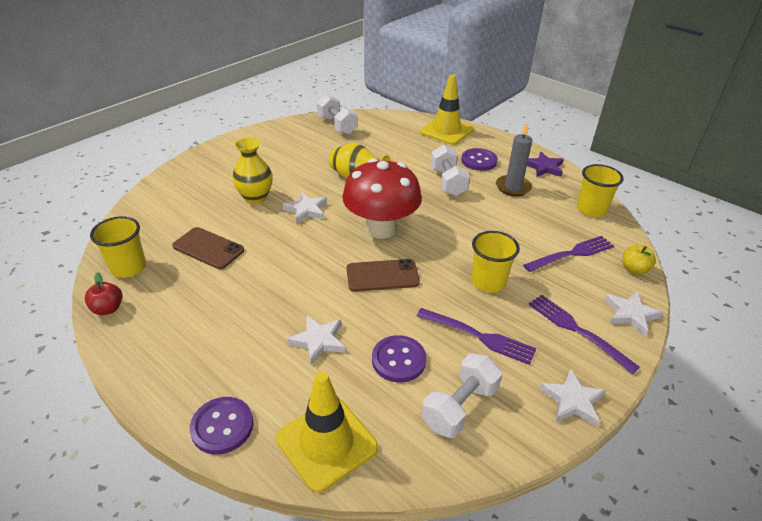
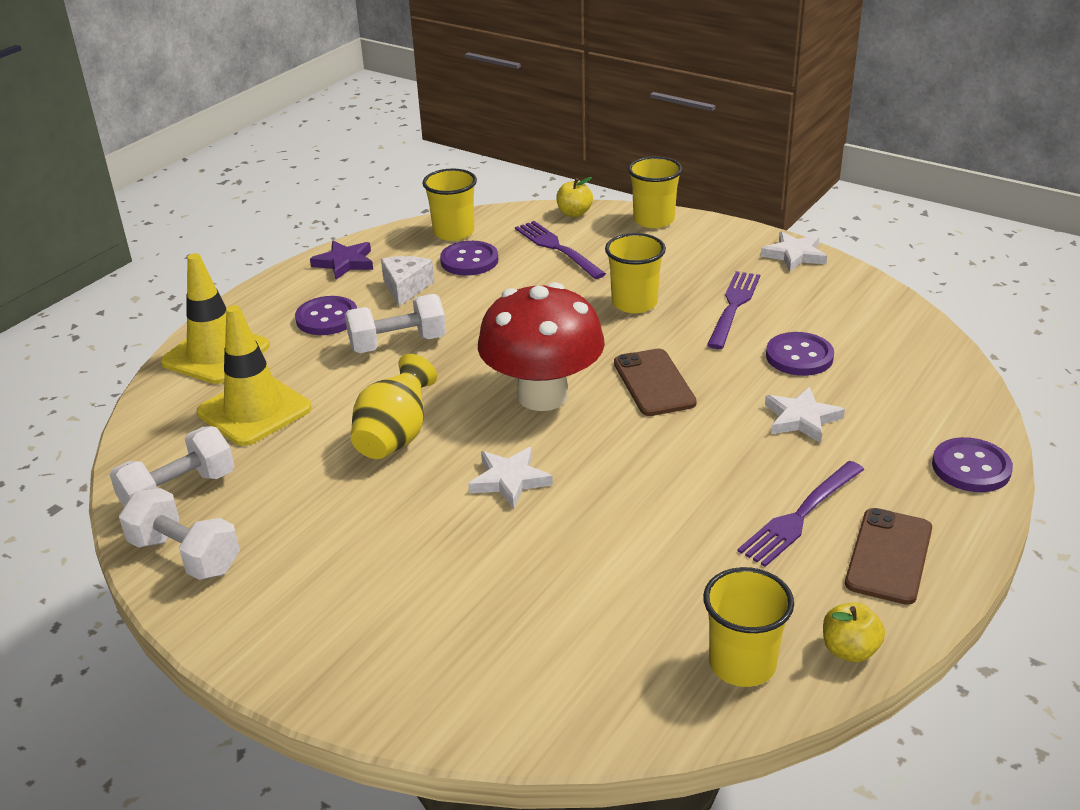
camera: 95 degrees left, 5 degrees down
(108, 309) = (849, 650): red apple -> yellow apple
(208, 248) = (653, 574): brown phone -> brown phone (888, 556)
(255, 198) = (482, 552): yellow vase -> none
(327, 443) = (940, 390): yellow traffic cone -> yellow traffic cone (254, 410)
(459, 407) = (841, 315): white dumbbell -> white dumbbell (185, 555)
(513, 187) = (406, 288): grey candle -> white cheese
(550, 213) = (469, 260): none -> purple button
(577, 330) = (693, 249): purple fork -> purple fork (800, 516)
(630, 314) = (653, 220): white star -> yellow cup

